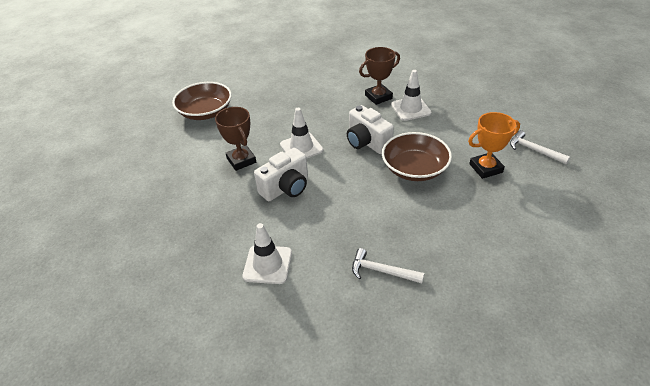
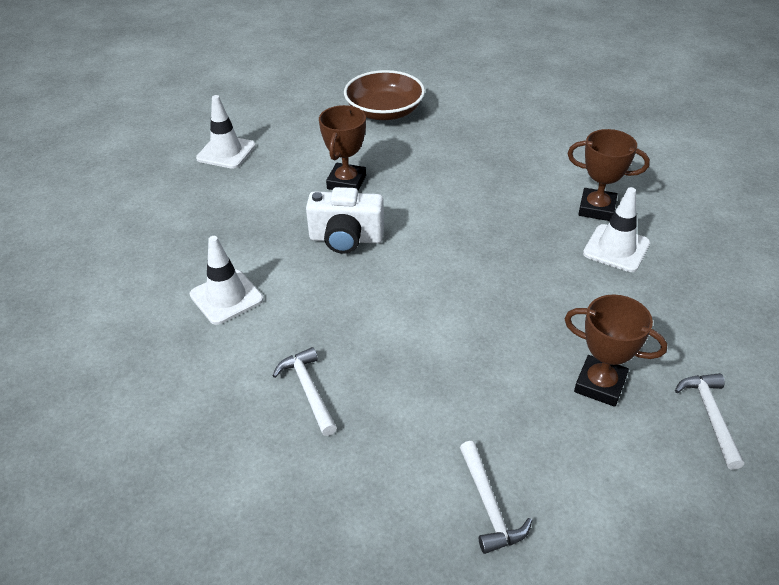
camera: 45 degrees right, 0 degrees up
(301, 147) = (421, 208): white traffic cone -> white traffic cone (226, 152)
(367, 142) = (500, 251): white camera -> none
(414, 168) = (508, 318): brown bowl -> none
(485, 168) = (600, 385): orange trophy -> brown trophy
(521, 249) = (489, 505): none -> white hammer

